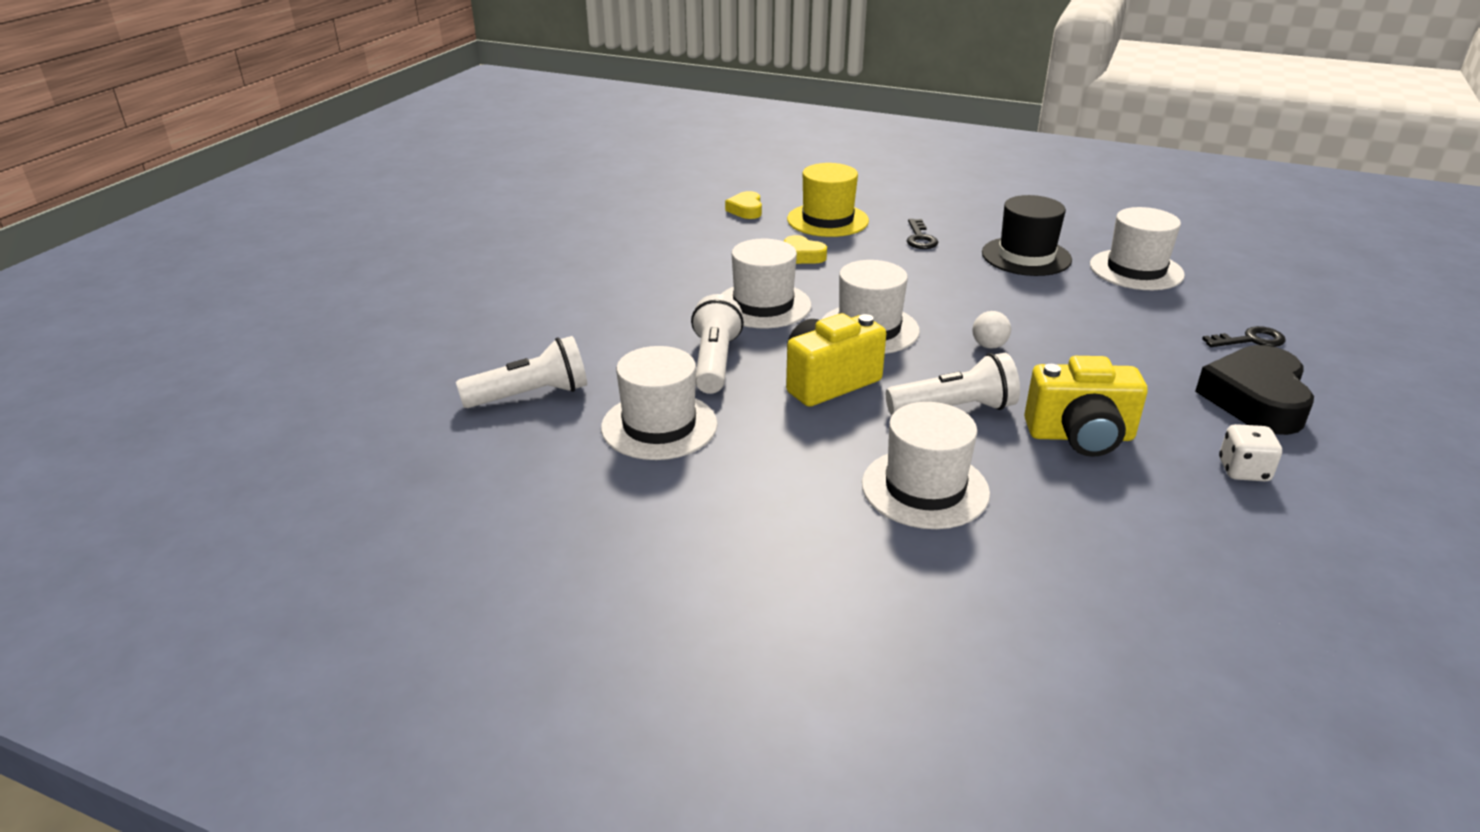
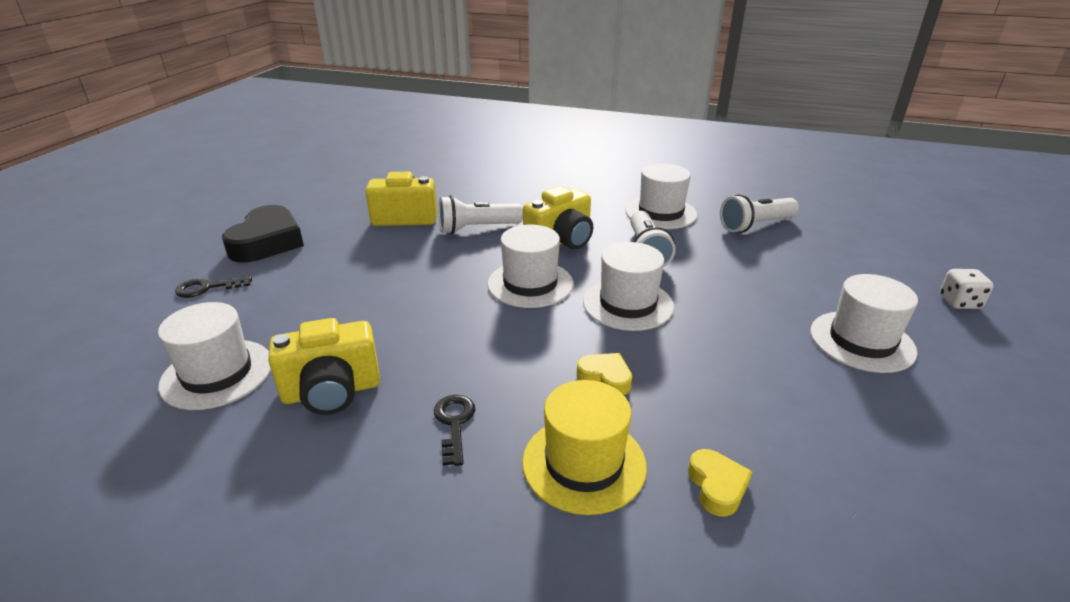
camera: 175 degrees right, 0 degrees up
(925, 488) = (505, 192): white hat -> white hat (862, 341)
(989, 345) = (433, 273): white ball -> none
(1026, 256) = (332, 392): black hat -> yellow camera
(1243, 471) = (325, 205): white dice -> white dice (959, 302)

